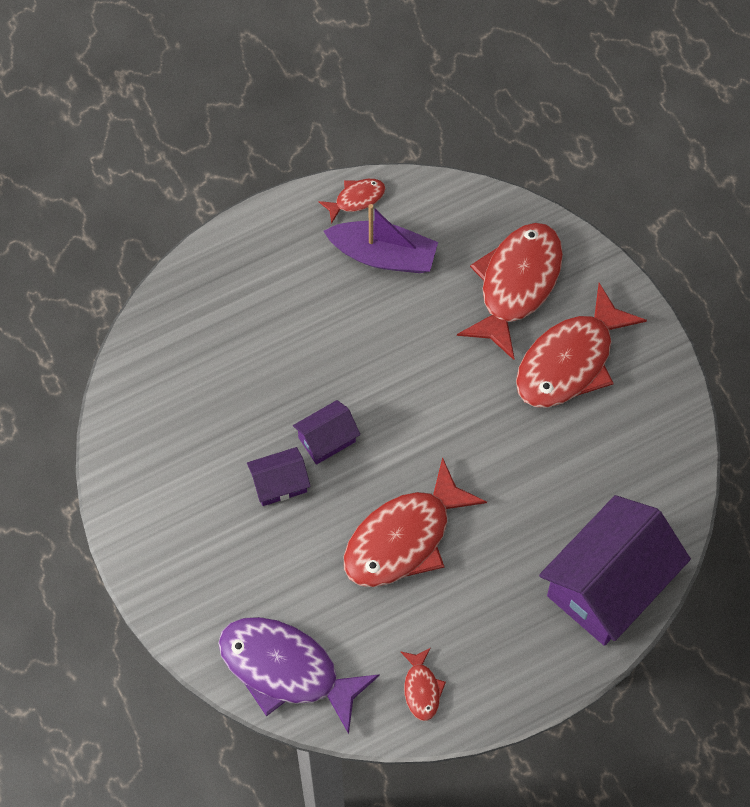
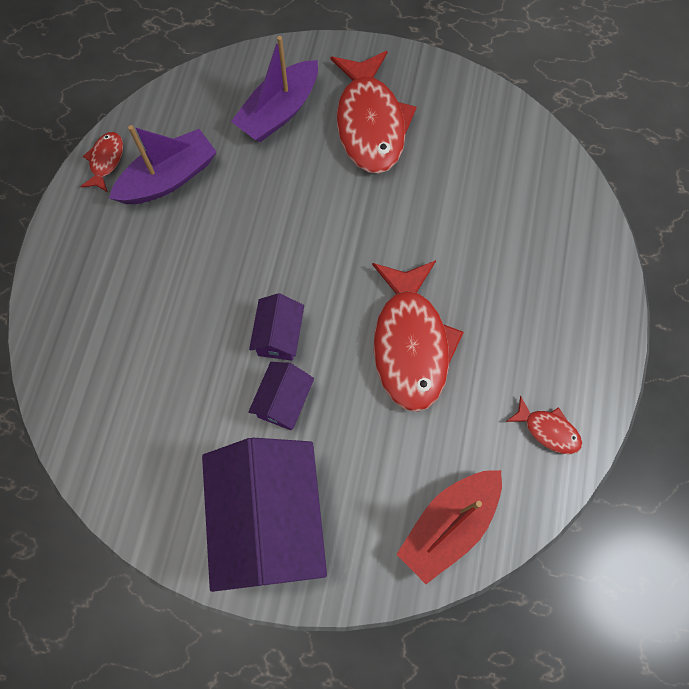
camera: 50 degrees left, 5 degrees up
(286, 670) = (448, 525): purple fish -> red boat
(516, 285) = (279, 112): red fish -> purple boat
(608, 585) = (566, 232): purple house -> purple house (269, 519)

